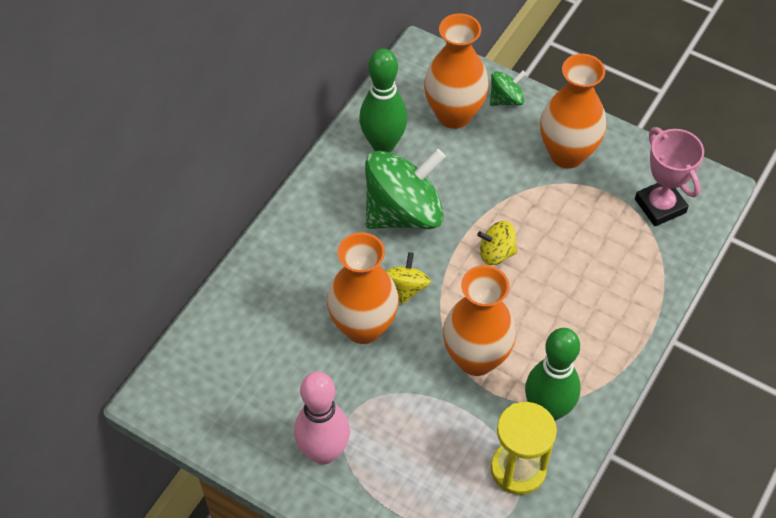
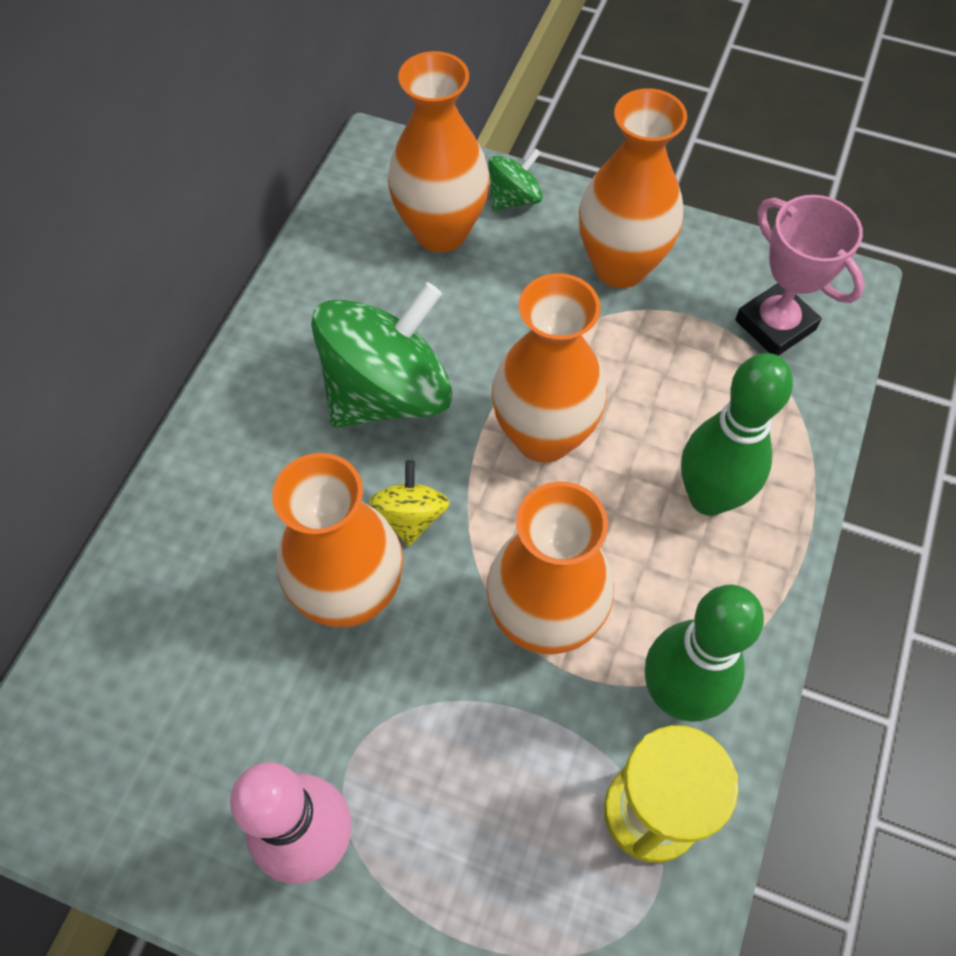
camera: 10 degrees left, 5 degrees up
(383, 145) = (341, 291): green bowling pin -> green bowling pin (709, 498)
(496, 253) = (543, 436): yellow spinning top -> orange vase

